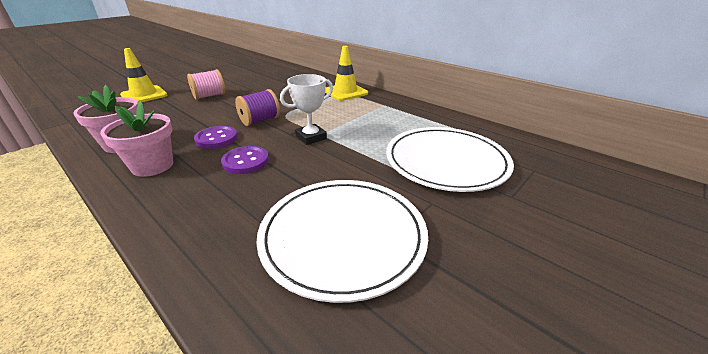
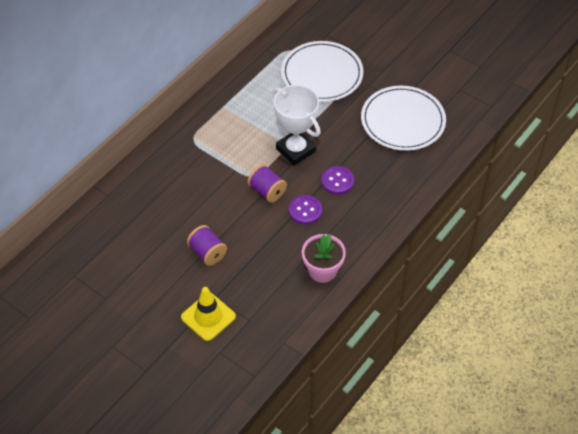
camera: 95 degrees left, 20 degrees up
(152, 166) = (351, 233): pink flower pot -> none
(209, 96) = (207, 252): pink spool -> purple spool
(311, 137) = (296, 150): white trophy -> white trophy, size x1.55
(345, 92) = (190, 137): yellow traffic cone -> none

